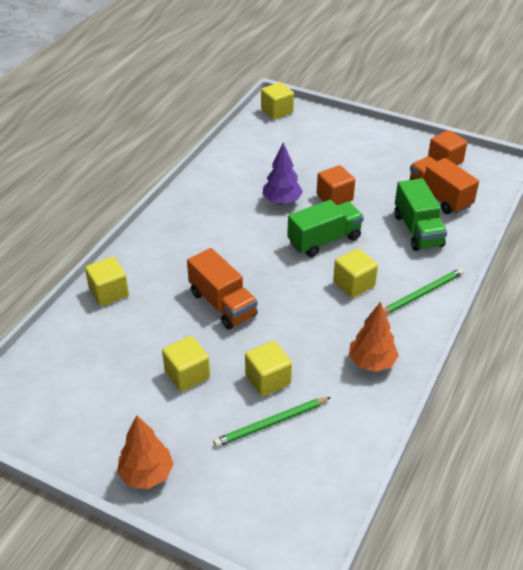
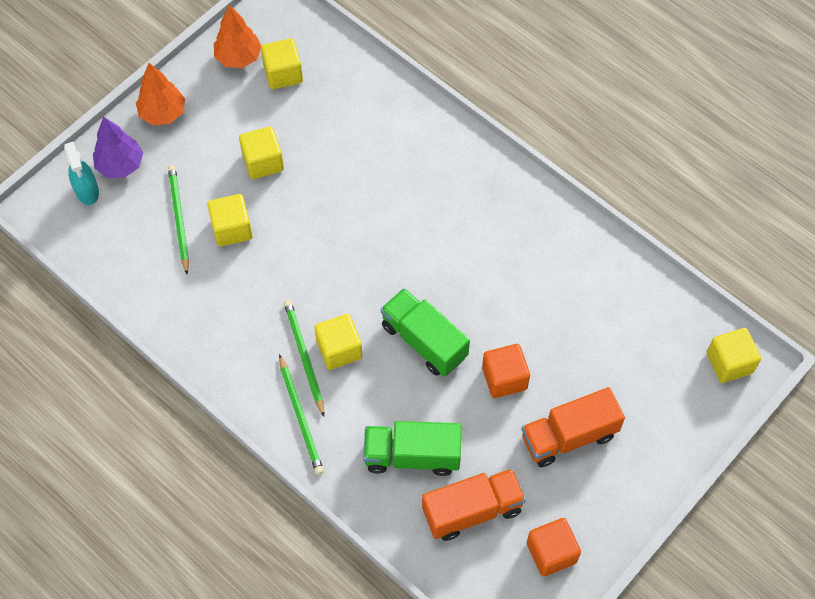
camera: 105 degrees right, 20 degrees up
(109, 293) = (401, 111): yellow cube -> yellow cube (283, 74)
(222, 304) = (350, 211): orange truck -> orange truck (569, 436)
(265, 516) = (87, 191): none -> turquoise spray bottle
(282, 201) = (513, 314): purple tree -> purple tree (120, 165)
(324, 240) = (424, 341): green truck -> green truck turned 150 degrees clockwise
(370, 303) = (304, 356): none -> green pencil
(371, 362) = (219, 329): orange tree -> orange tree (238, 57)

